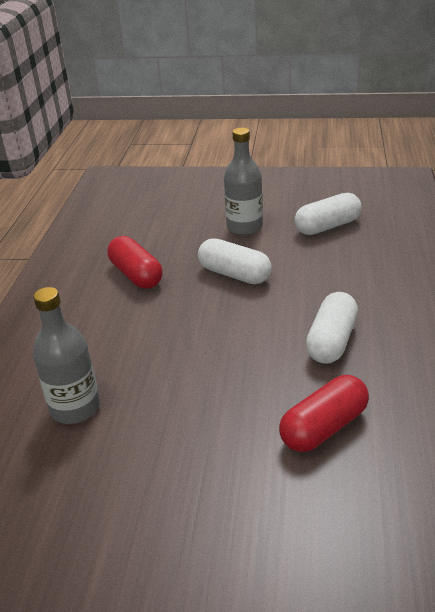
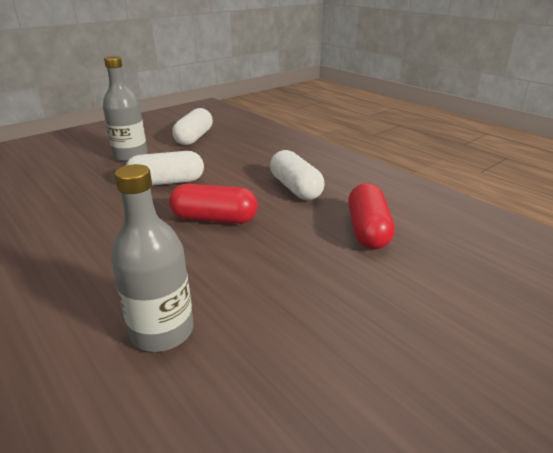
camera: 50 degrees left, 5 degrees down
(136, 275) = (73, 215): red capsule -> red capsule (214, 219)

